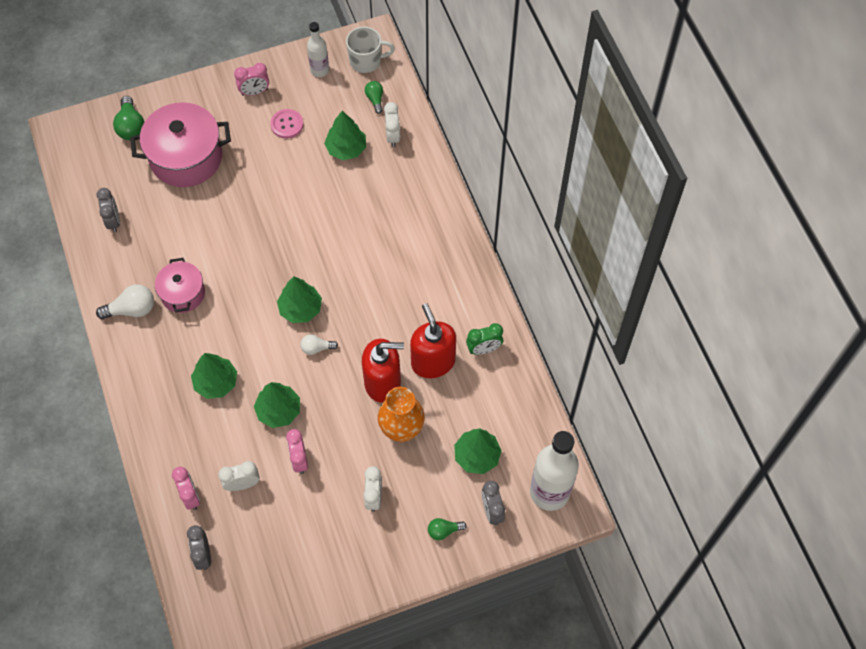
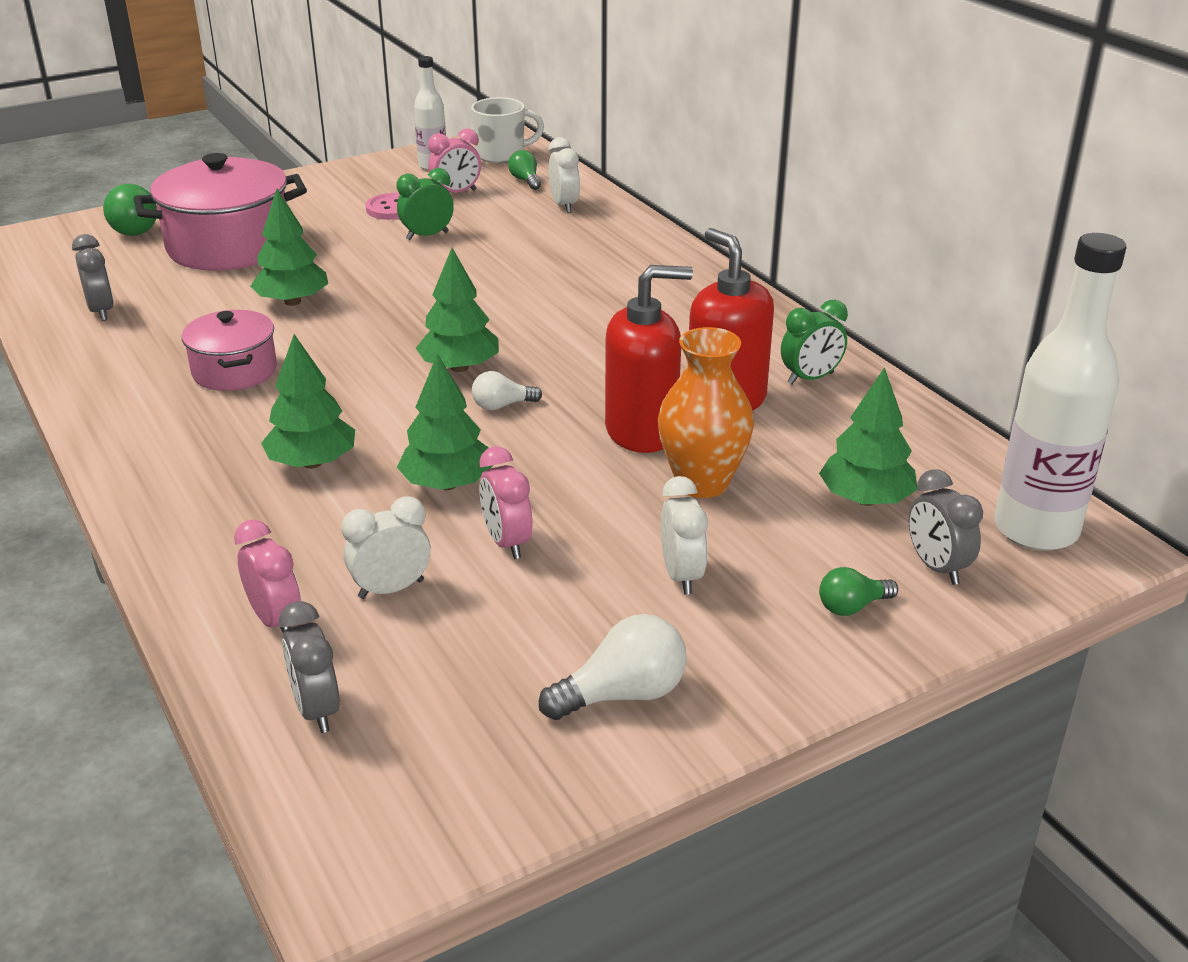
camera: 10 degrees left, 30 degrees down
(132, 309) = (136, 396): white light bulb -> white light bulb (622, 694)
(254, 92) = (335, 188): pink clock -> pink clock (456, 193)
(303, 162) = (427, 236): none -> green clock
(346, 148) = (493, 220): green tree -> green tree (292, 301)

